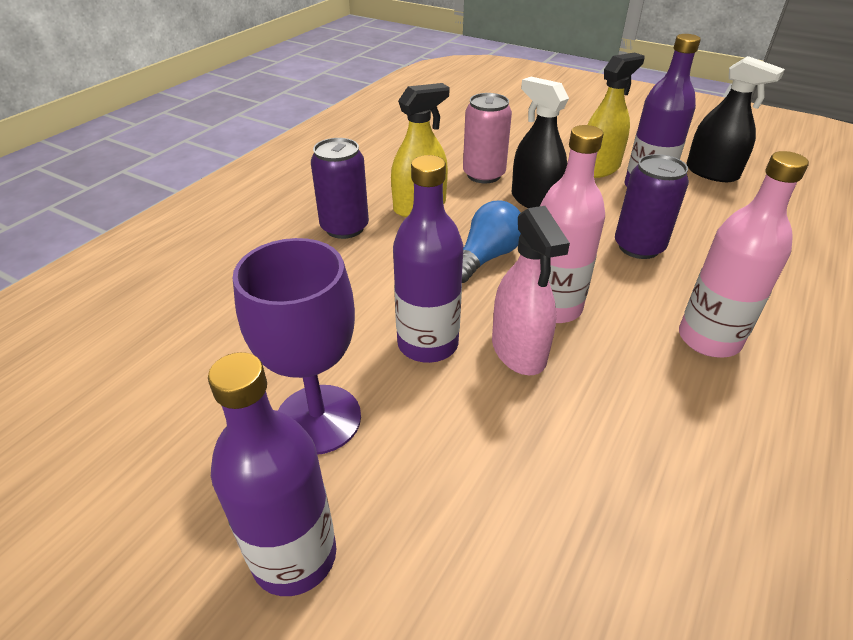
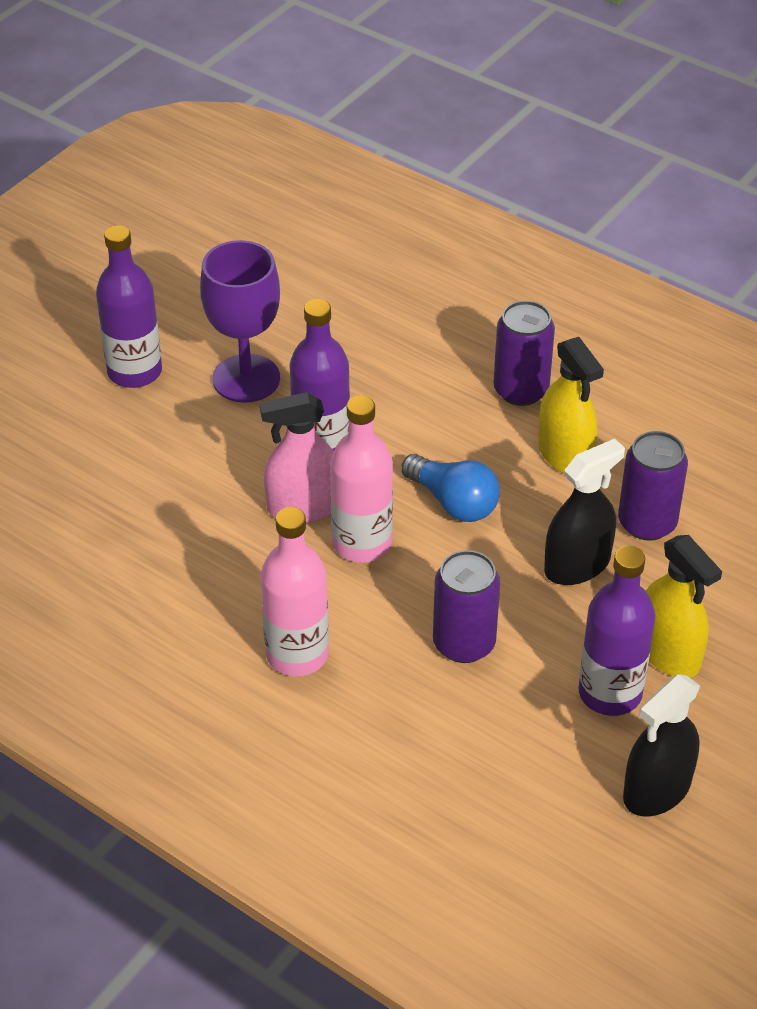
camera: 95 degrees right, 5 degrees up
(483, 175) = (647, 523): pink can -> purple can

